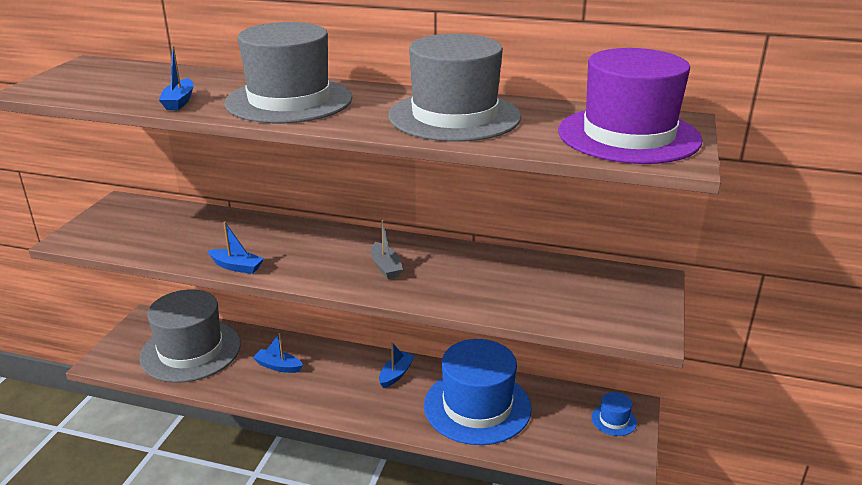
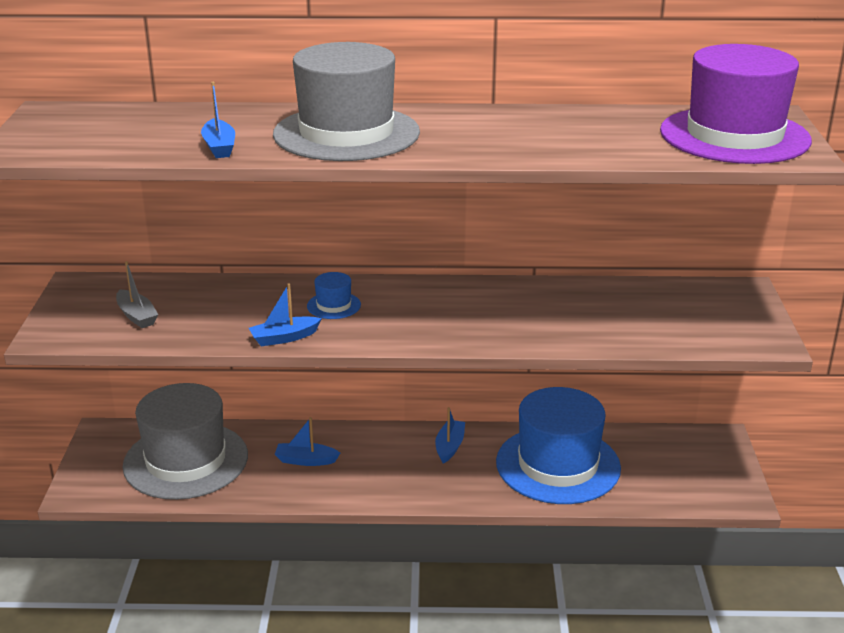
camera: 15 degrees left, 0 degrees up
(236, 267) = (284, 338): blue boat -> blue boat turned 150 degrees clockwise
(385, 267) = (456, 315): grey boat -> grey boat (137, 316)
(454, 116) = (544, 133): grey hat -> none
(613, 420) = (707, 454): blue hat -> blue hat (334, 305)

